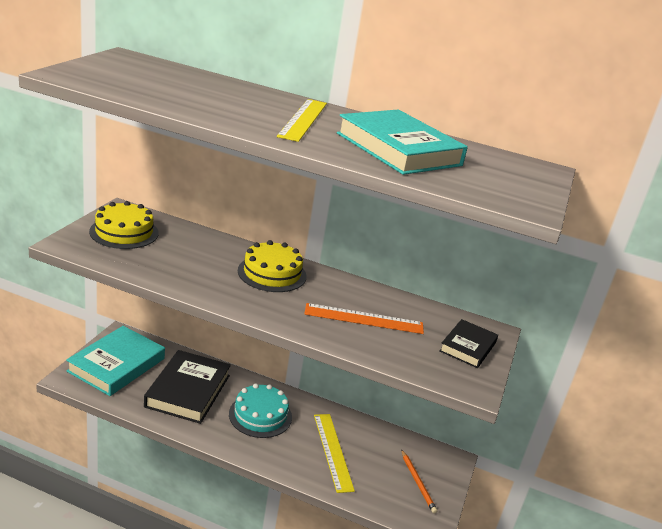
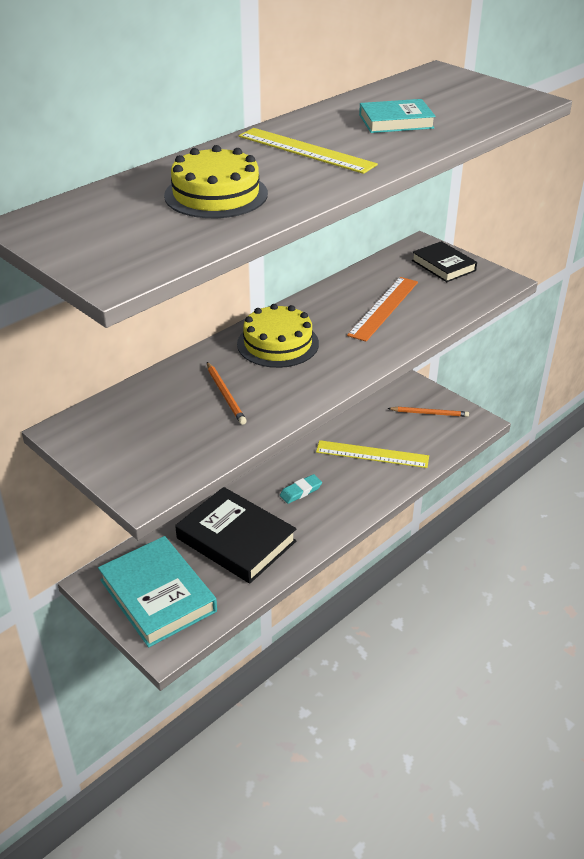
camera: 60 degrees left, 10 degrees up
(124, 232) = (133, 437): yellow cake -> yellow cake (216, 194)
(191, 259) = (225, 395): none -> orange pencil
(260, 415) = (300, 491): turquoise cake -> turquoise eraser
(398, 149) = (396, 121): turquoise book -> turquoise book, size x0.57

